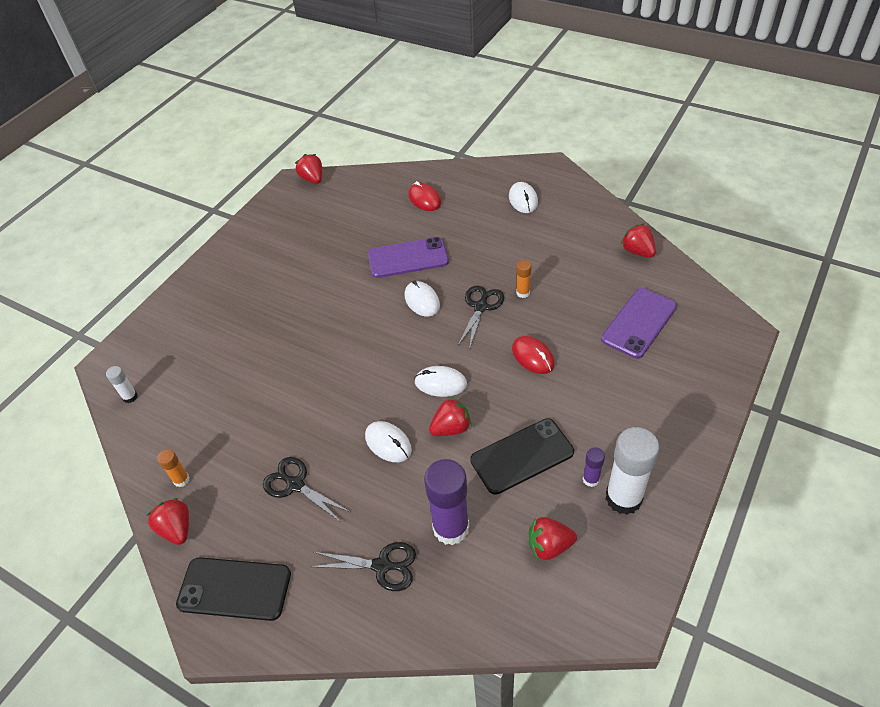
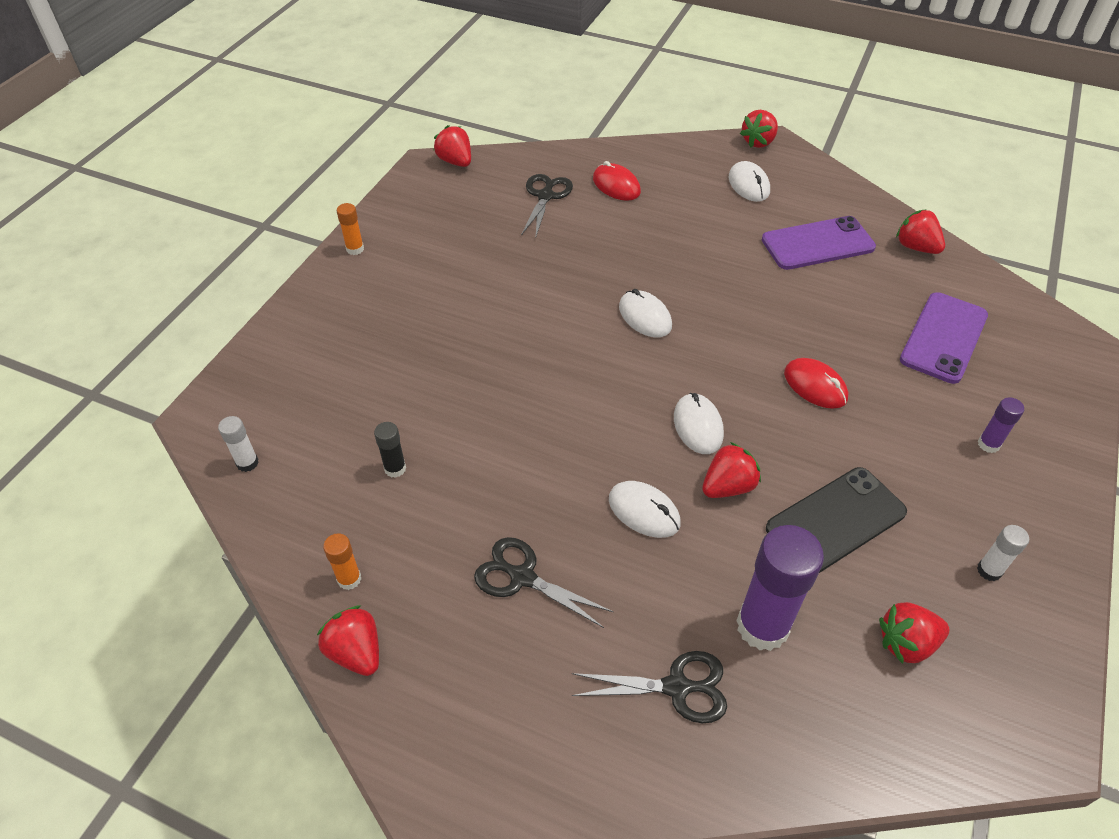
camera: 10 degrees left, 0 degrees up
(226, 405) = (395, 468): none -> black glue stick
(234, 589) = (463, 737): black phone -> none
(408, 258) = (612, 261): purple phone -> purple phone (817, 244)
(440, 383) = (698, 426): white mouse -> white mouse turned 75 degrees clockwise
(481, 307) = (727, 322): black scissors -> black scissors (545, 196)
(523, 293) = (779, 303): orange glue stick -> orange glue stick (355, 249)
(539, 165) = (758, 142): none -> red strawberry
(591, 479) = (938, 547): purple glue stick -> purple glue stick (988, 444)
(623, 498) = (989, 570): white glue stick -> white glue stick, size x0.47

